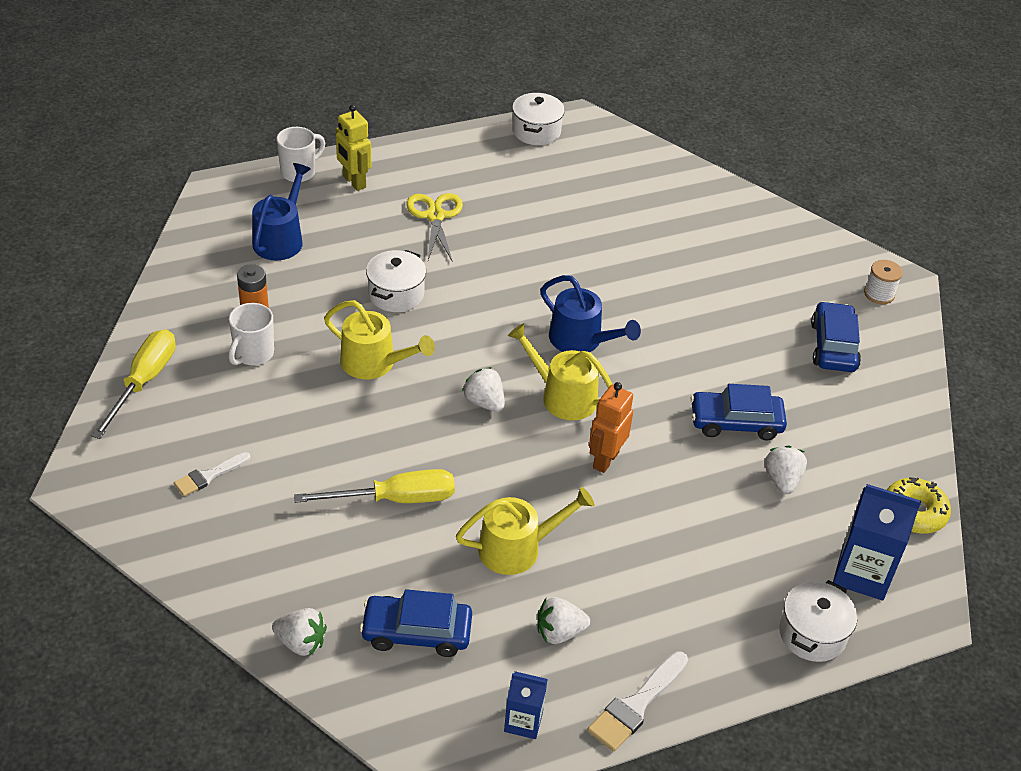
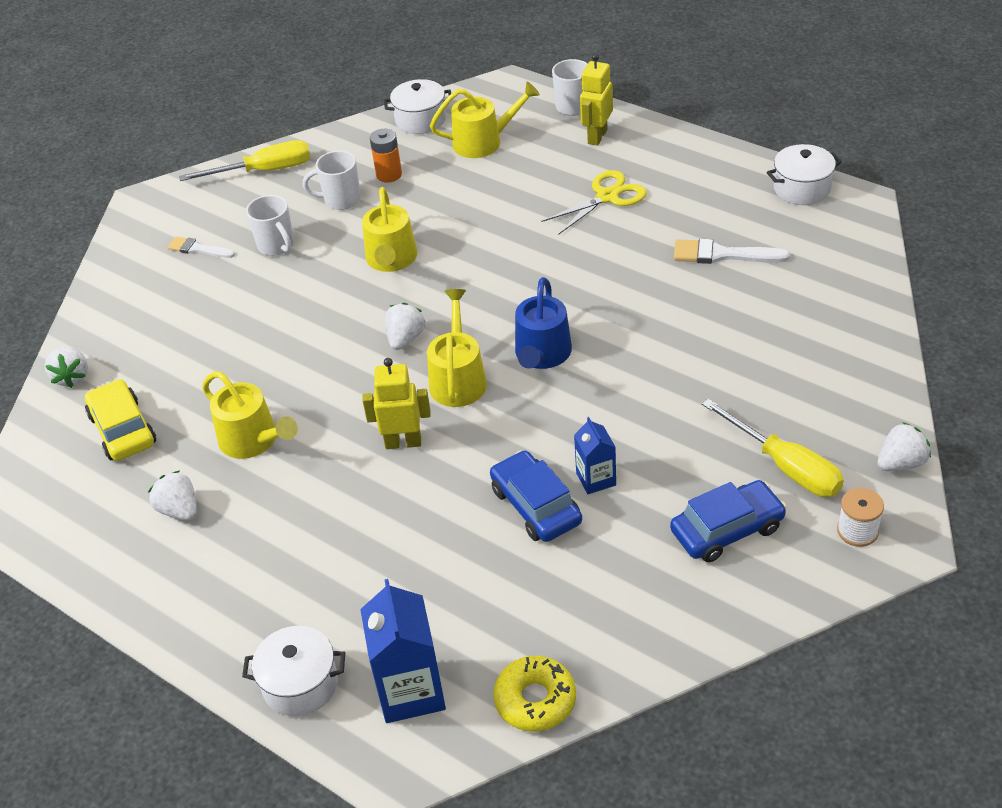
camera: 65 degrees right, 0 degrees up
(269, 422) = (277, 246): none -> white mug
(281, 239) = (483, 142): blue watering can -> yellow watering can
(395, 499) = (252, 348): yellow screwdriver -> yellow screwdriver (785, 466)
(396, 294) = (485, 228): white pot -> white pot (420, 120)
(416, 632) = (123, 430): blue car -> yellow car
(523, 721) = (72, 534): blue carton -> blue carton (596, 479)
(605, 460) = (403, 442): orange robot -> yellow robot
(636, 705) = (133, 595): white brush -> white brush (722, 254)
(782, 480) = (487, 574): white strawberry -> white strawberry (901, 463)

